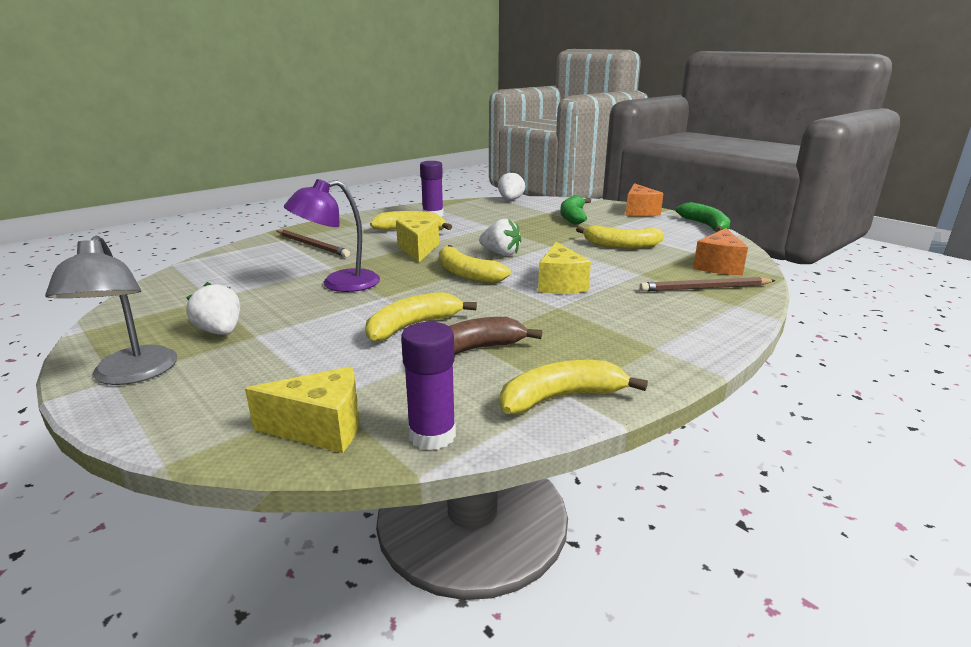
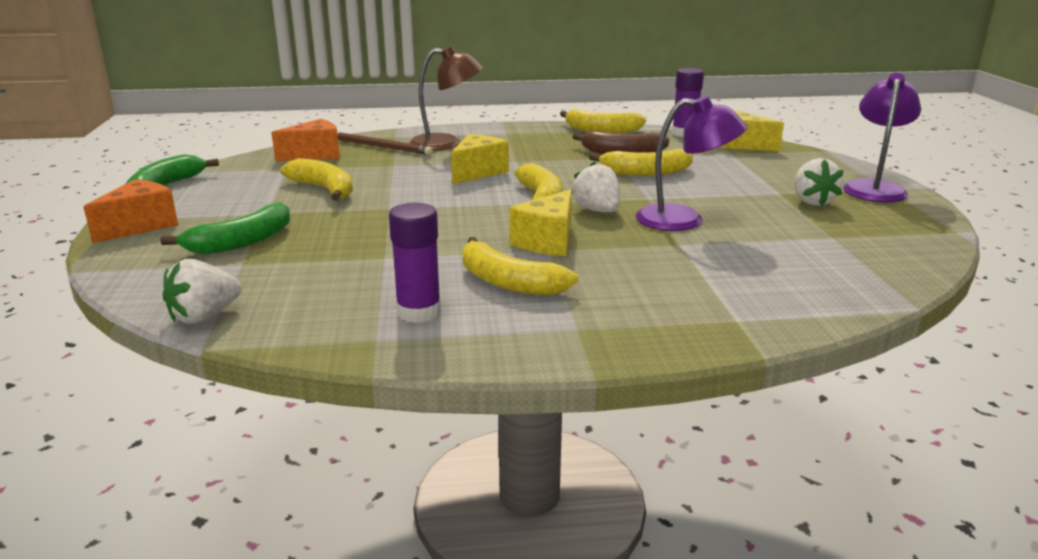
camera: 145 degrees left, 0 degrees up
(131, 375) = (874, 188): grey lamp -> purple lamp
(312, 245) = (689, 290): brown pencil -> none
(500, 253) = (464, 212): white strawberry -> white strawberry (597, 211)
(667, 309) = (446, 143): none -> brown lamp

